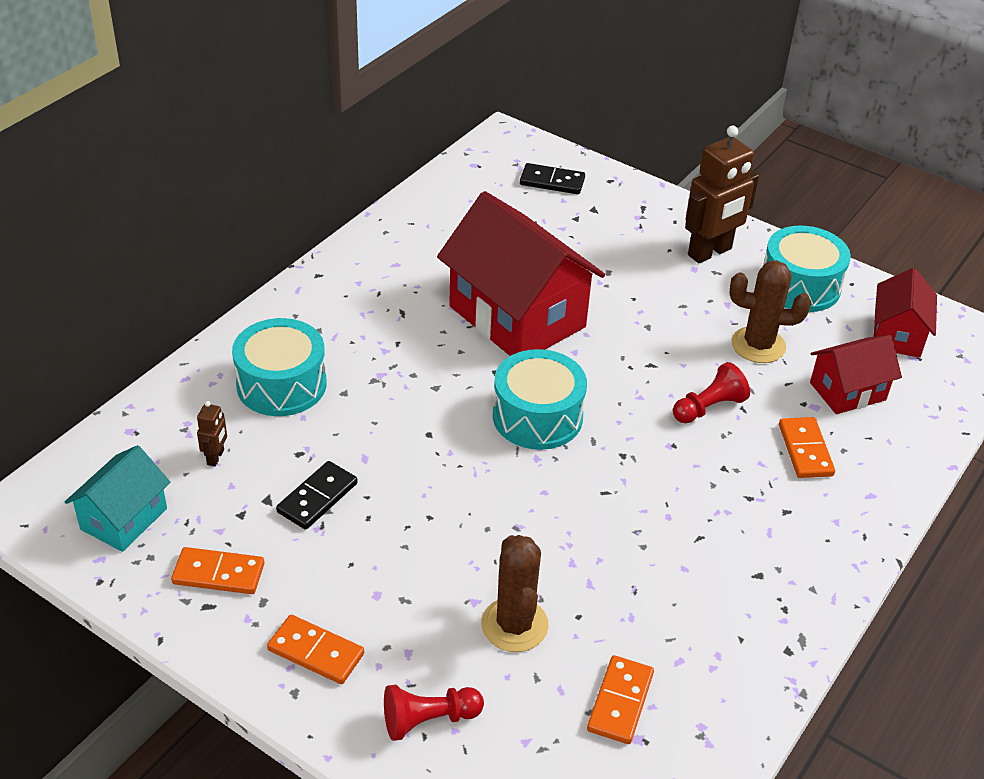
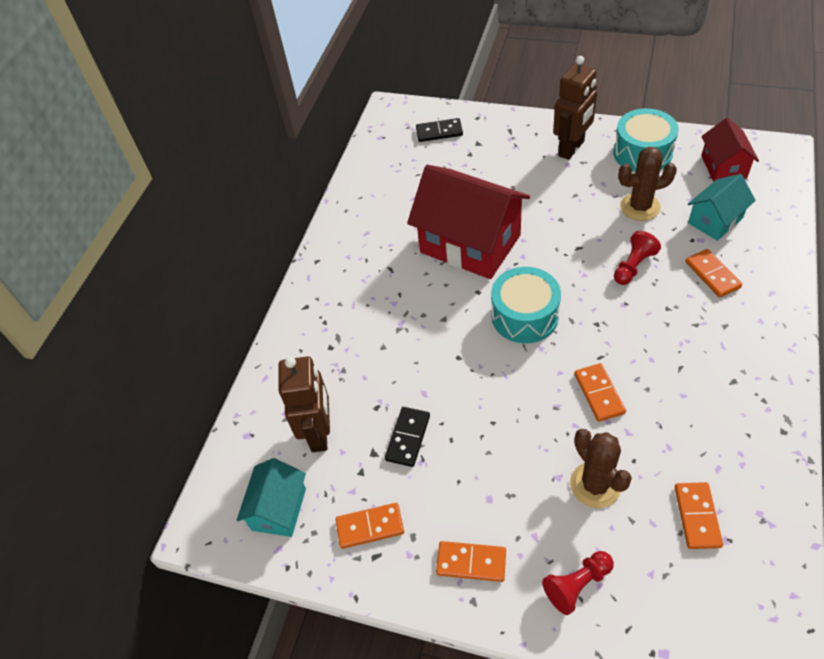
camera: 10 degrees left, 10 degrees up
(216, 457) = (319, 433): brown robot -> brown robot, size x2.26
(281, 384) = (336, 357): turquoise drum -> none
(579, 531) = (599, 393): none -> orange domino
(847, 391) = (715, 220): red house -> turquoise house

